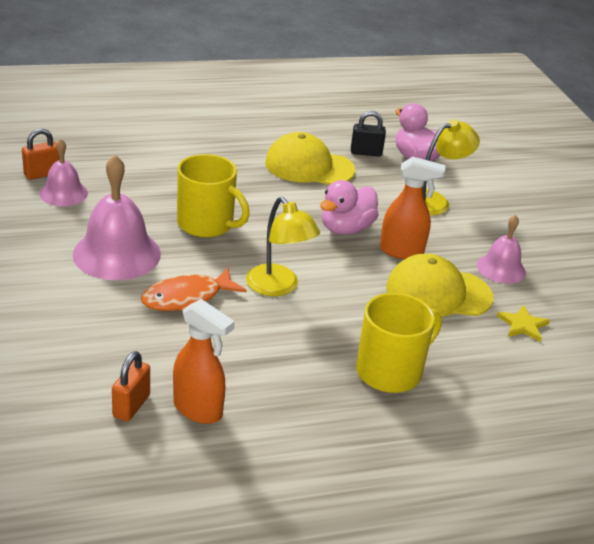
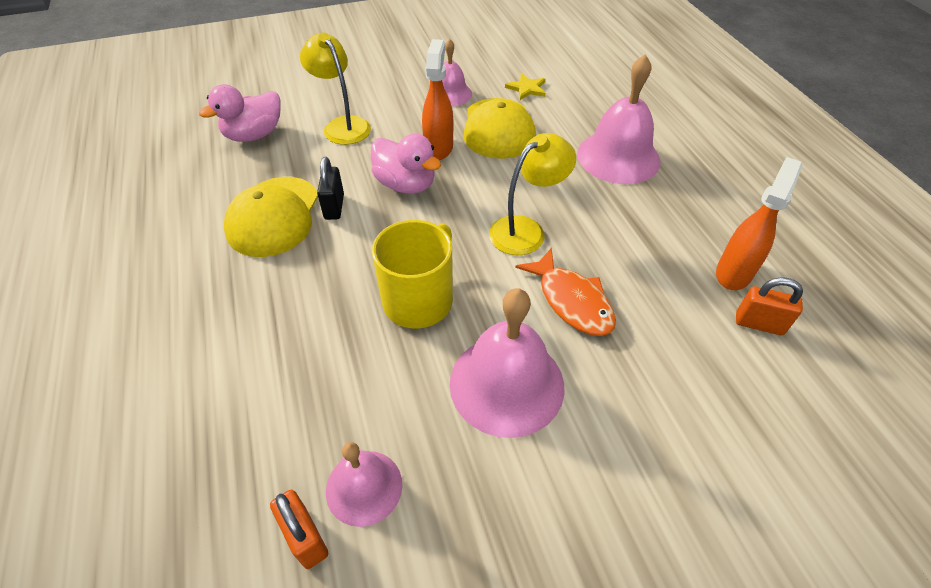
camera: 90 degrees left, 15 degrees up
(366, 153) = (240, 171): black padlock -> black padlock (334, 207)
(390, 371) = (618, 157): yellow mug -> pink bell

